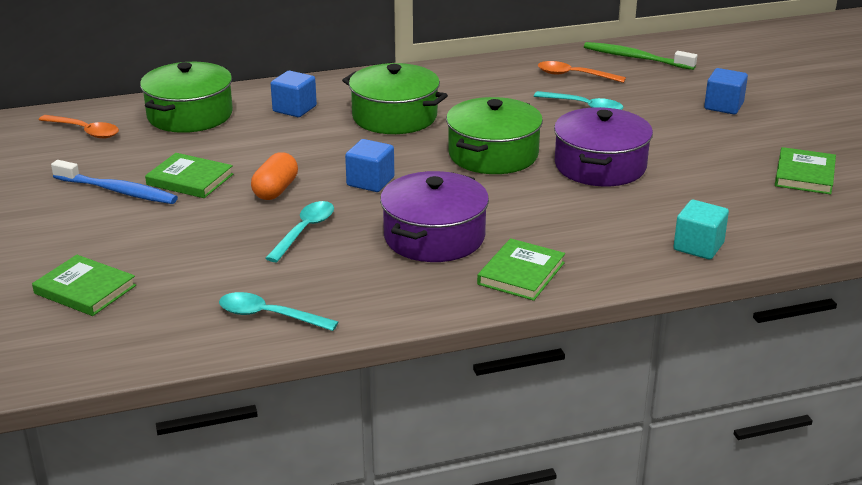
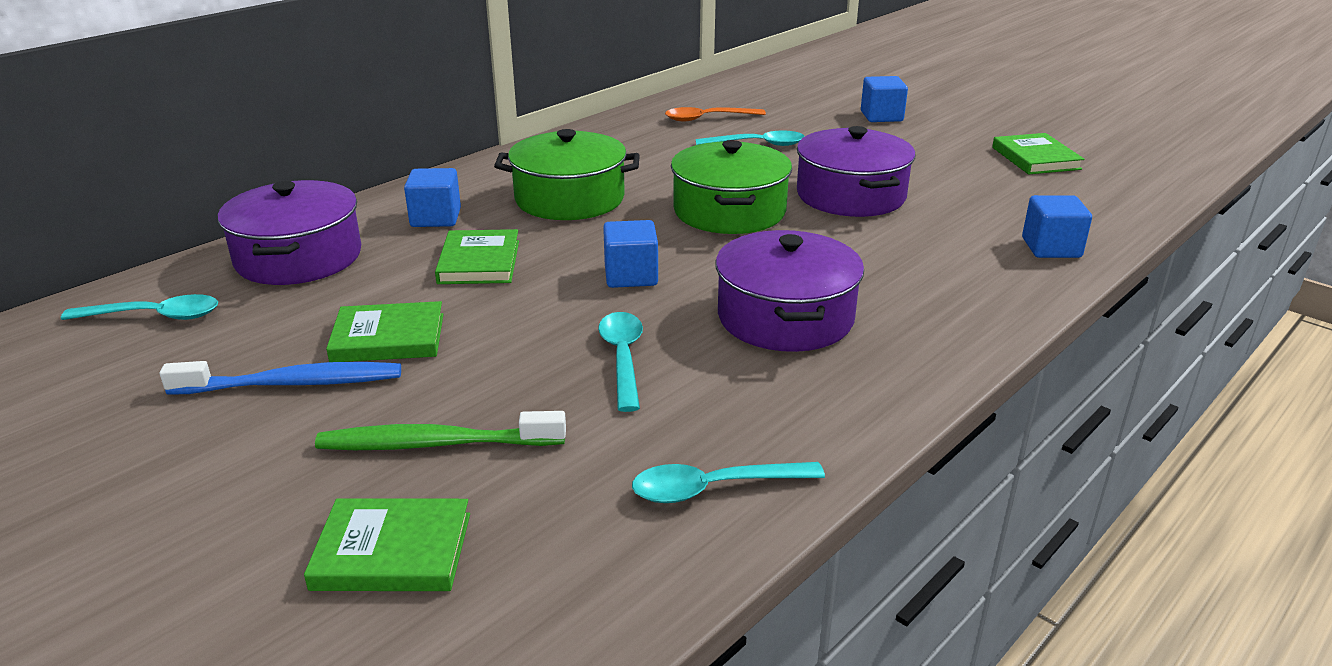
camera: 30 degrees left, 0 degrees up
(84, 131) = (154, 316): orange spoon -> turquoise spoon
(190, 115) = (299, 257): green pot -> purple pot
(275, 190) = (523, 318): orange capsule -> none
(521, 273) = (931, 329): green book -> green book (479, 262)
(635, 58) = (744, 92): green toothbrush -> green toothbrush (436, 444)
(698, 246) = (1051, 248): turquoise cube -> blue cube

